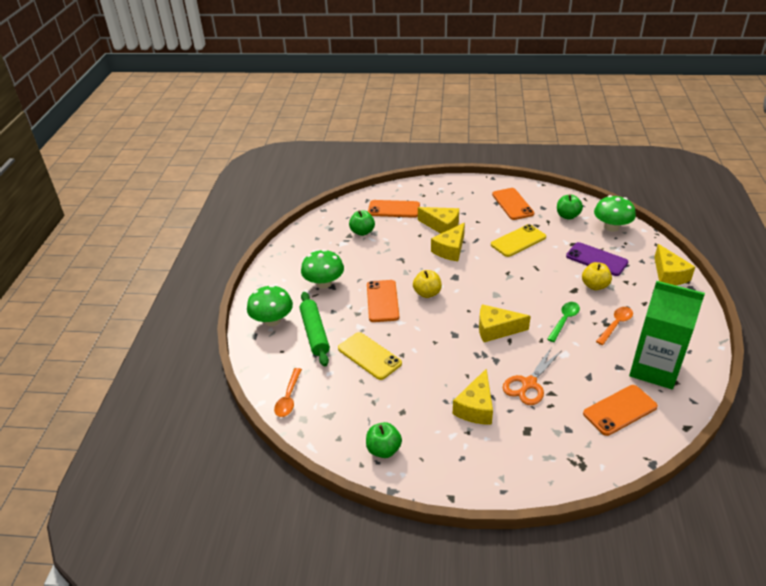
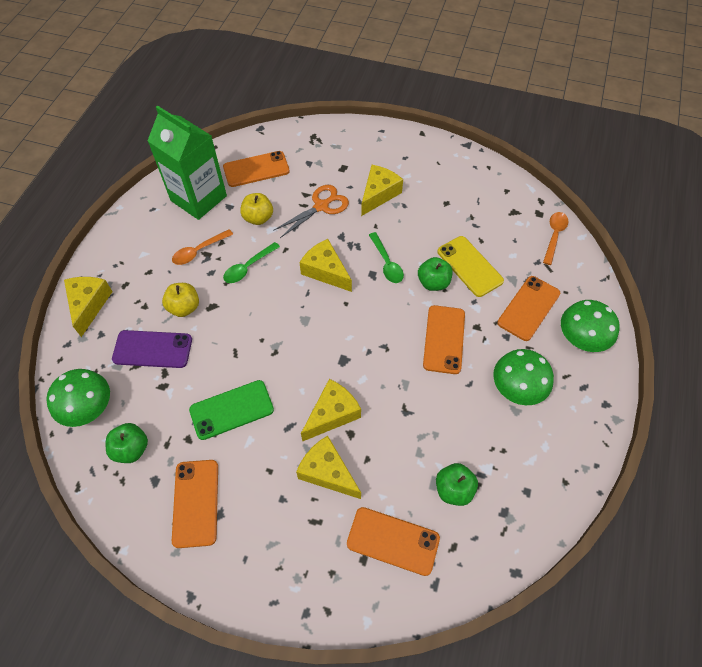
camera: 170 degrees left, 20 degrees up
(315, 333) = (528, 308): green rolling pin -> orange phone
(383, 449) = (468, 174): green apple -> green apple (433, 282)
(427, 293) = (386, 340): yellow apple -> yellow apple (258, 218)
(445, 345) = (386, 263): none -> green spoon
(496, 329) = (326, 271): yellow cheese -> yellow cheese turned 150 degrees counterclockwise
(518, 241) = (231, 409): yellow phone -> green phone
(596, 259) = (152, 349): purple phone -> purple phone turned 45 degrees counterclockwise

